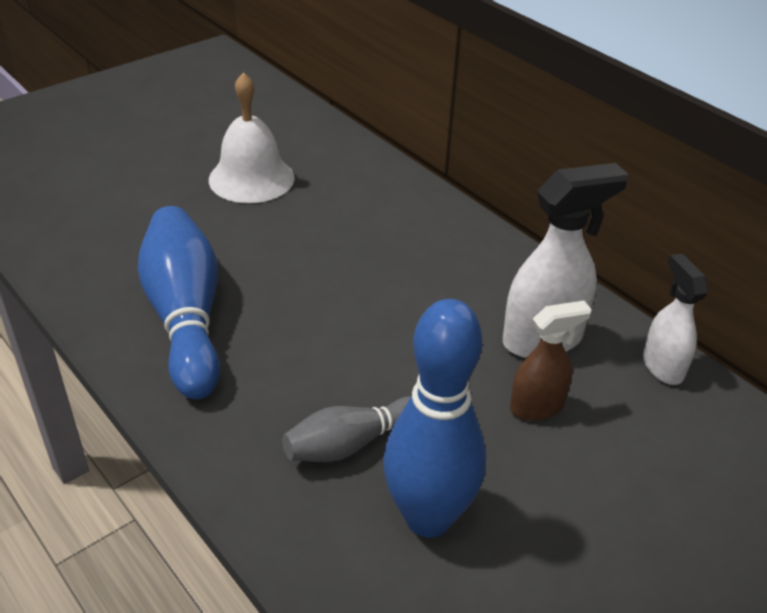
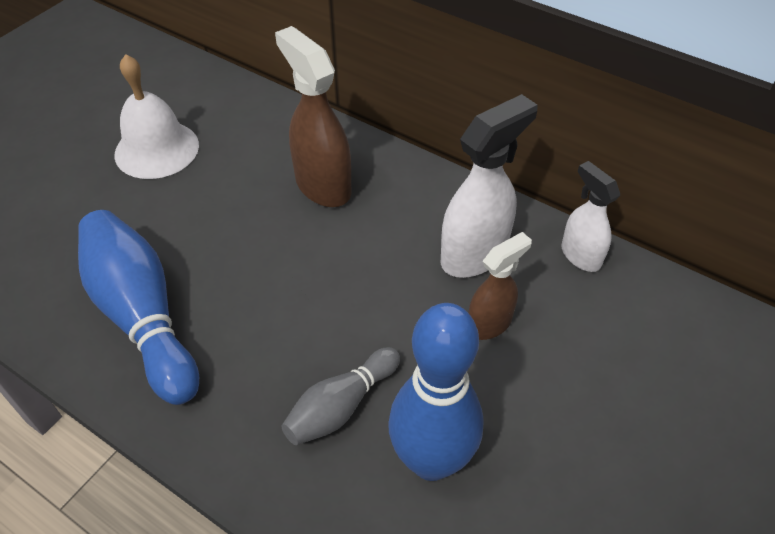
camera: 15 degrees left, 10 degrees up
(404, 243) = (322, 185): none -> brown spray bottle

